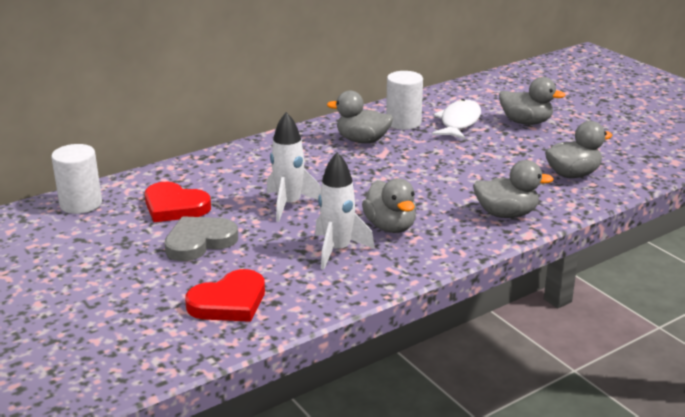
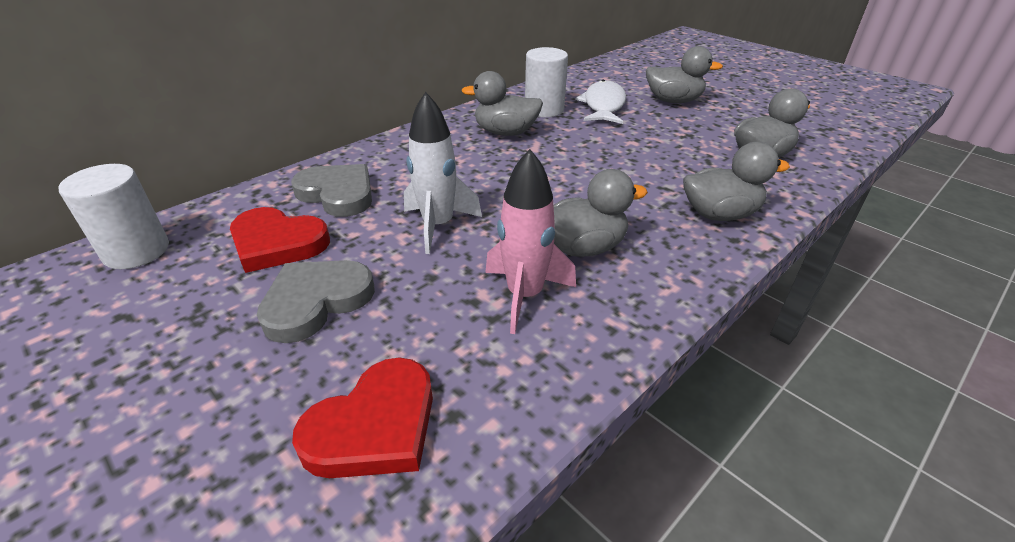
camera: 10 degrees left, 10 degrees up
(219, 178) = (338, 194): none -> grey heart
(337, 250) = (524, 295): white rocket -> pink rocket
(390, 227) = (583, 248): grey duck -> grey duck turned 75 degrees counterclockwise

